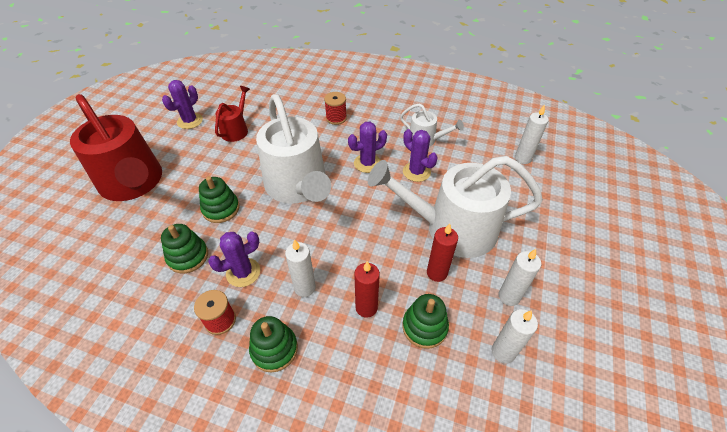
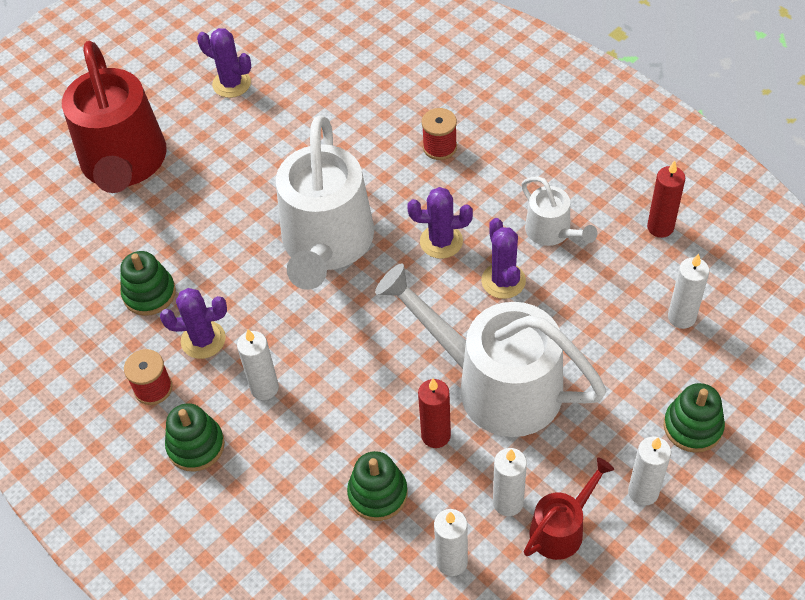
camera: 30 degrees right, 5 degrees up
(190, 121) = (231, 84): purple cactus -> purple cactus turned 60 degrees clockwise
(221, 209) = (214, 242): green stacking toy -> green stacking toy (692, 426)
(236, 130) = (287, 120): red watering can -> red watering can (561, 528)
(366, 307) = (323, 442): red candle -> red candle (660, 227)
(577, 256) = (643, 492): none -> white candle

